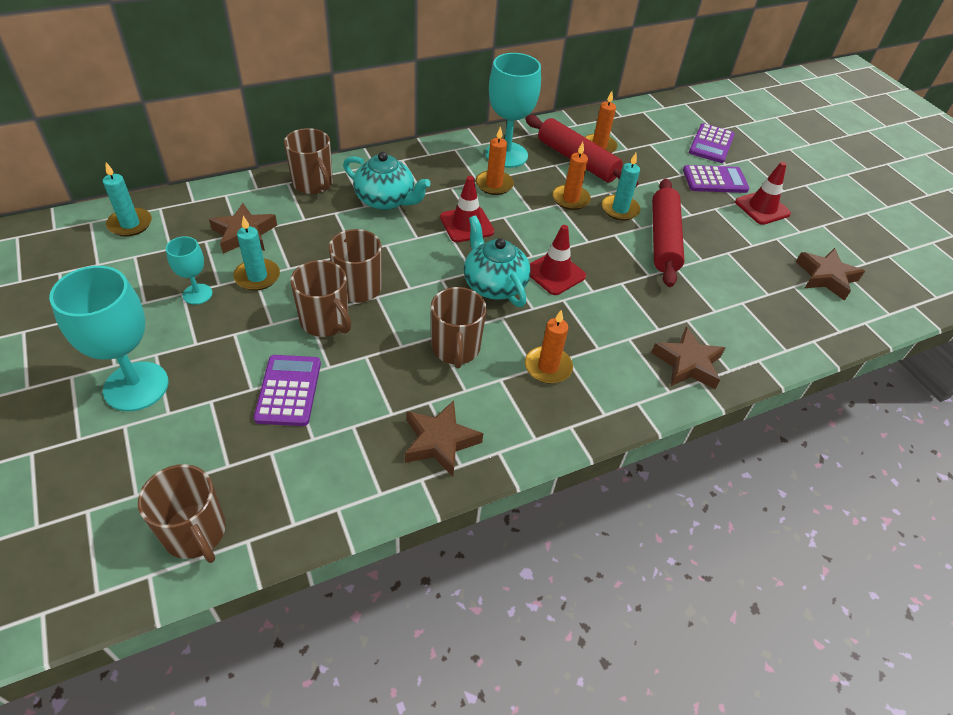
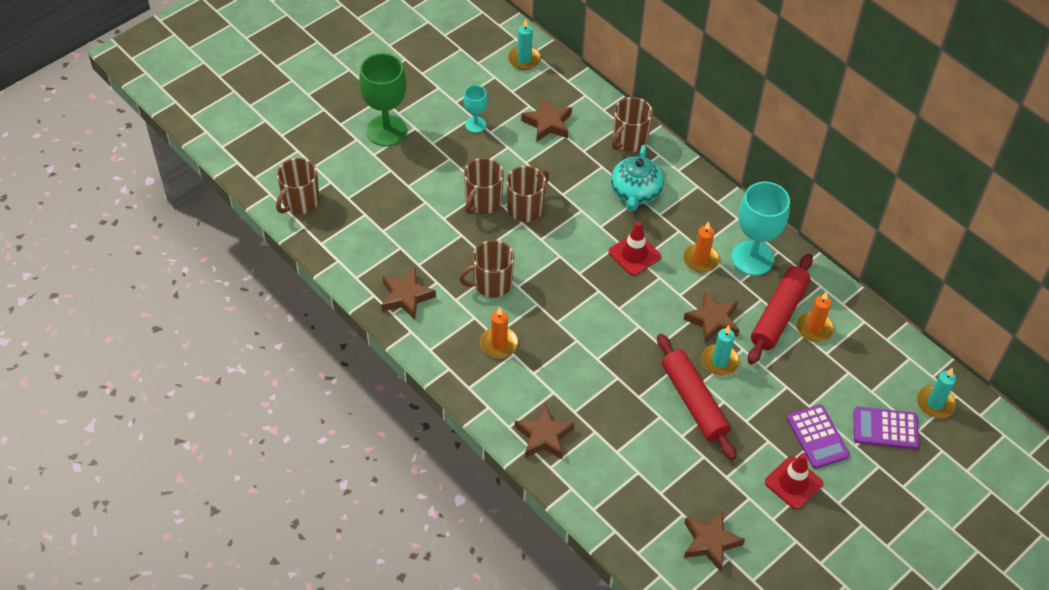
camera: 75 degrees right, 5 degrees up
(136, 386) = (386, 131): turquoise goblet -> green goblet
(257, 277) = (507, 148): turquoise candle -> turquoise candle (935, 403)
(288, 390) = (414, 205): purple calculator -> none
(494, 284) = (570, 290): turquoise teapot -> none
(555, 273) = (605, 328): red traffic cone -> none
(570, 199) = (713, 321): orange candle -> brown star
(663, 239) = (694, 402): red rolling pin -> red rolling pin turned 75 degrees clockwise

